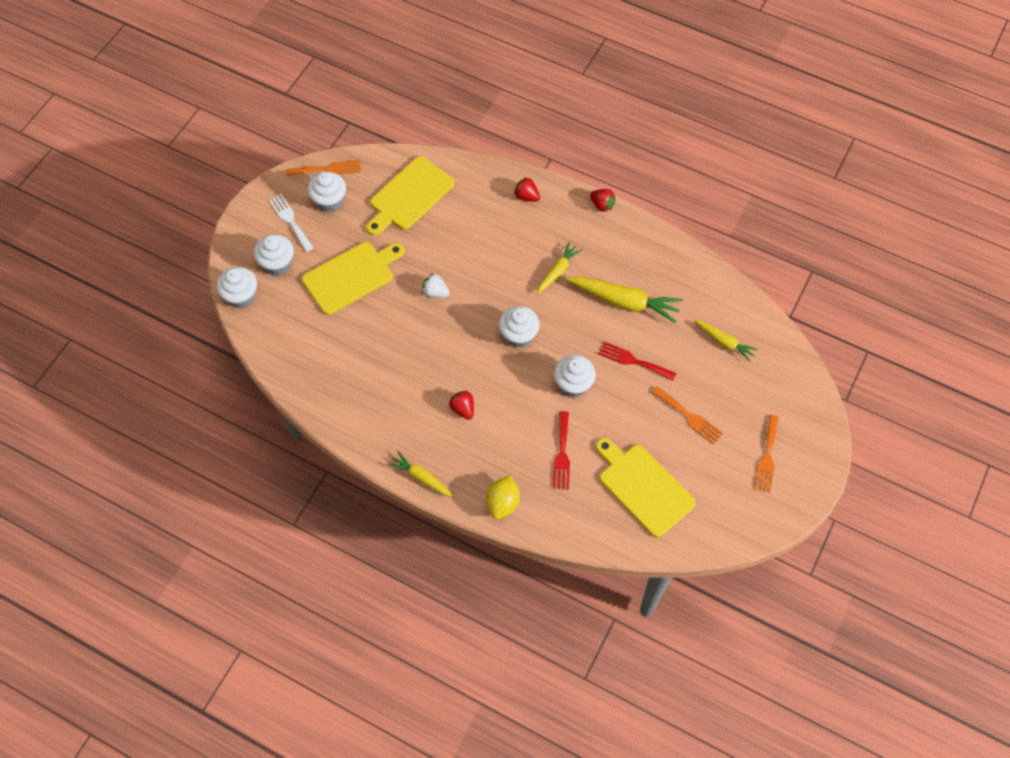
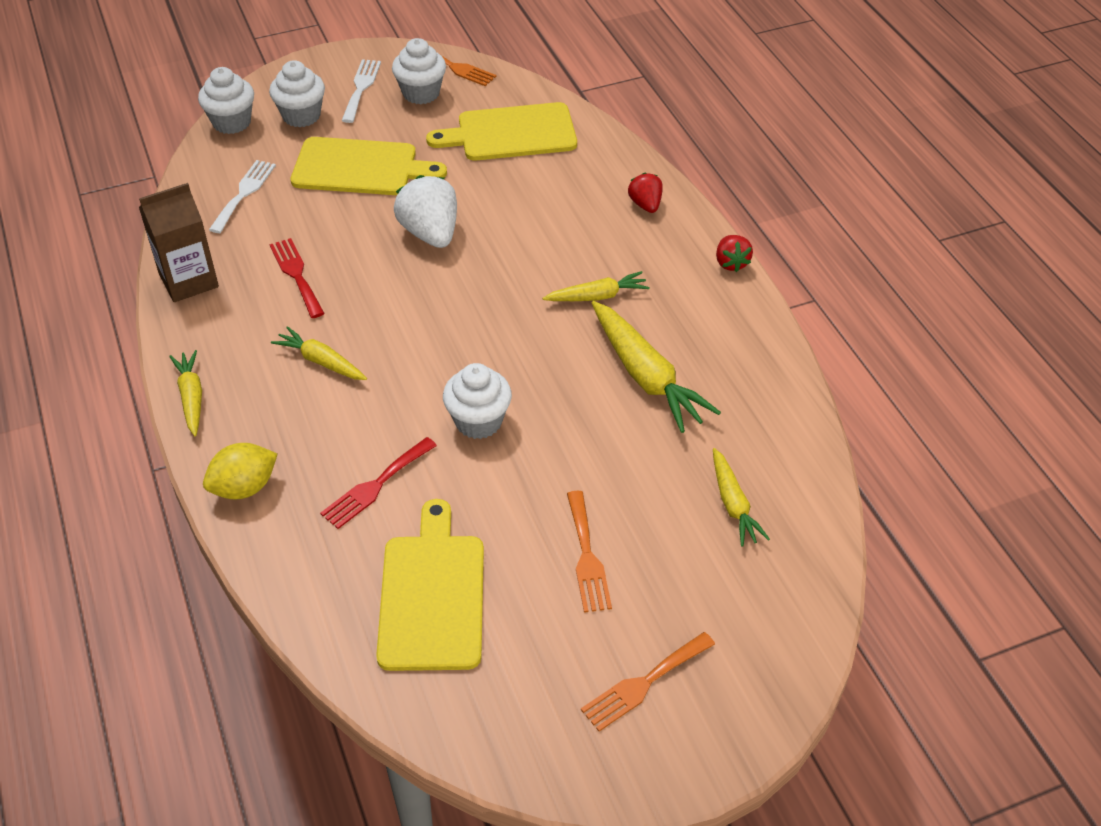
camera: 40 degrees right, 15 degrees down
(305, 338) = (244, 193): none -> white fork
(339, 414) = (188, 280): none -> brown carton
(435, 292) = (430, 233): white strawberry -> white strawberry, size x1.78
(463, 409) = (321, 361): red strawberry -> yellow carrot
(518, 335) = (473, 330): white cupcake -> none
(633, 361) = (584, 445): red fork -> red fork (296, 275)

